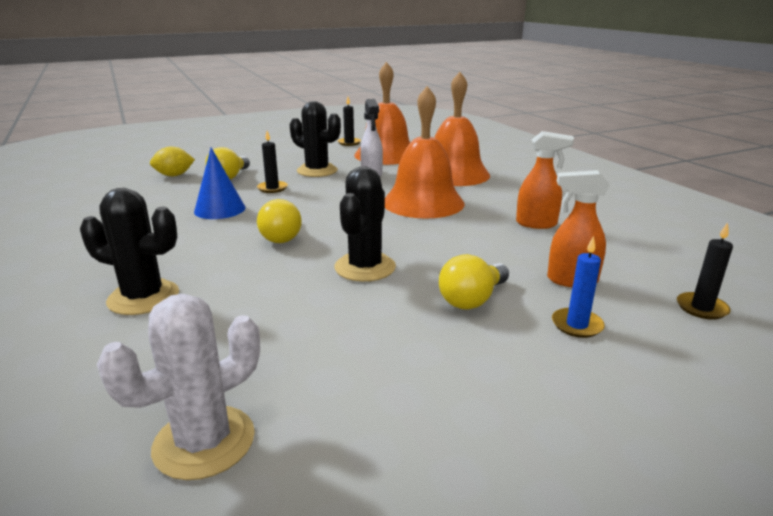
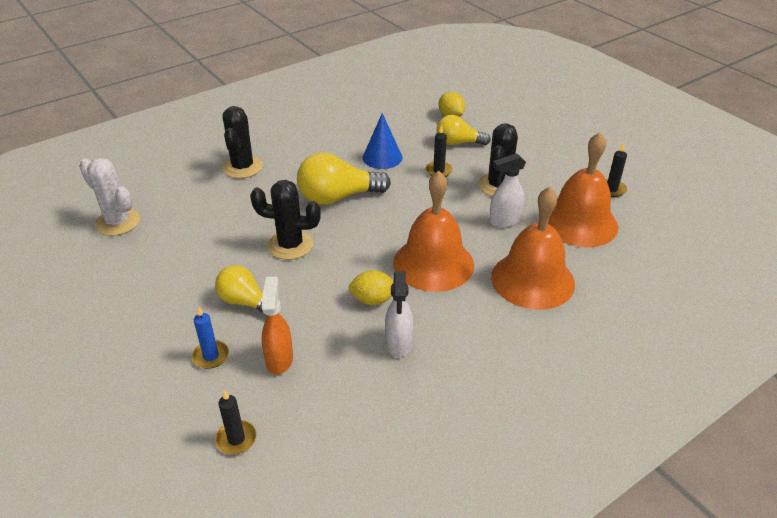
camera: 80 degrees right, 15 degrees up
(282, 236) = (338, 197): yellow light bulb -> yellow light bulb, size x1.56
(474, 230) = (373, 300): none -> yellow lemon
(537, 224) = (398, 344): orange spray bottle -> white spray bottle

